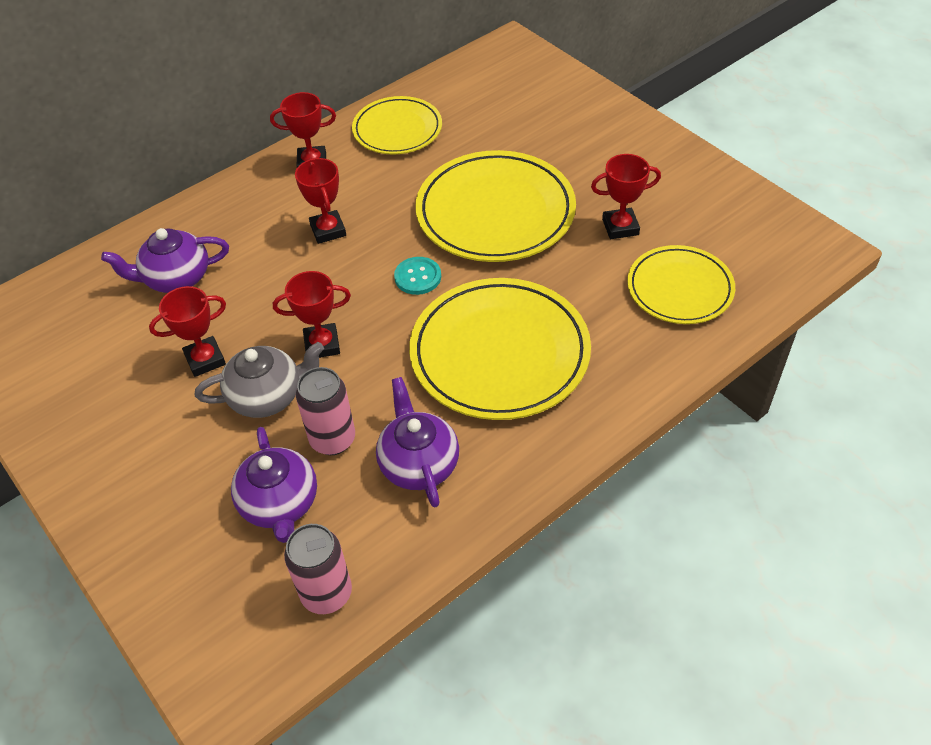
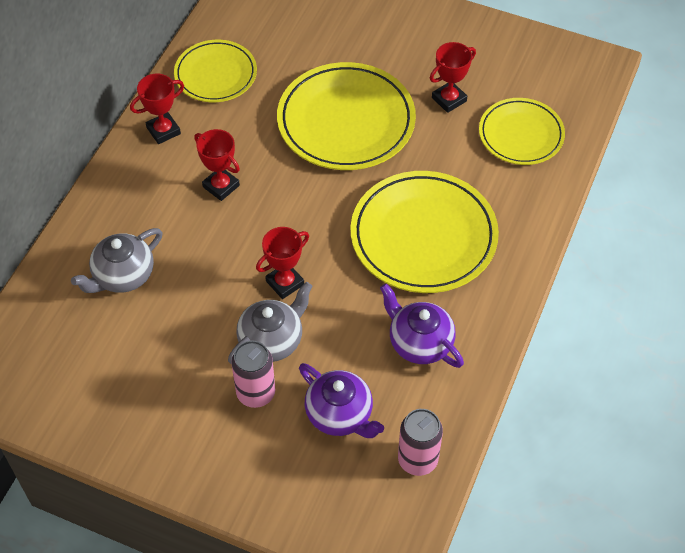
camera: 30 degrees left, 5 degrees up
(176, 278) = (123, 275): purple teapot -> grey teapot
(205, 359) = (200, 332): red trophy -> none
(333, 439) = (345, 352): pink can -> pink can (256, 393)
(418, 277) = (321, 199): turquoise button -> none

